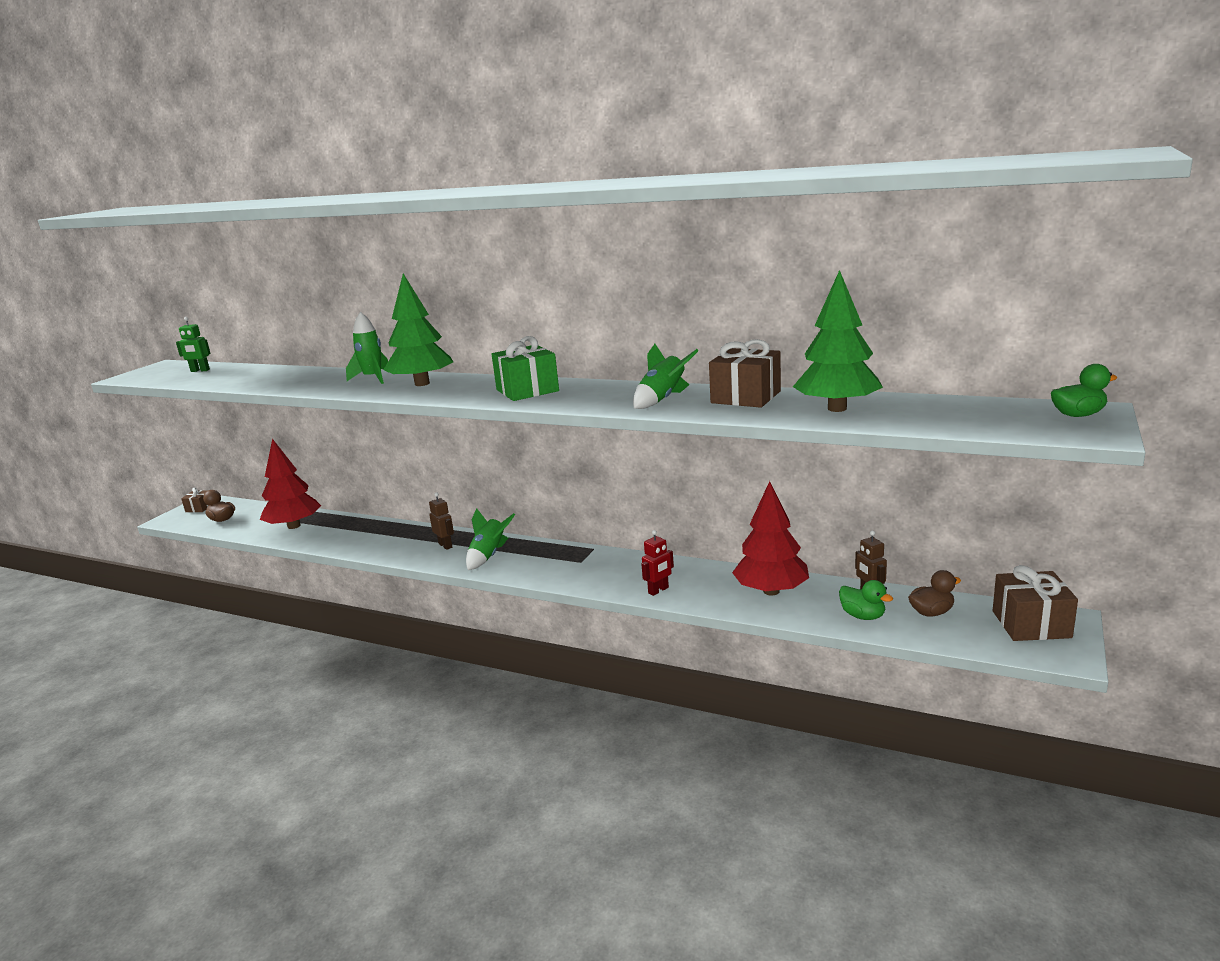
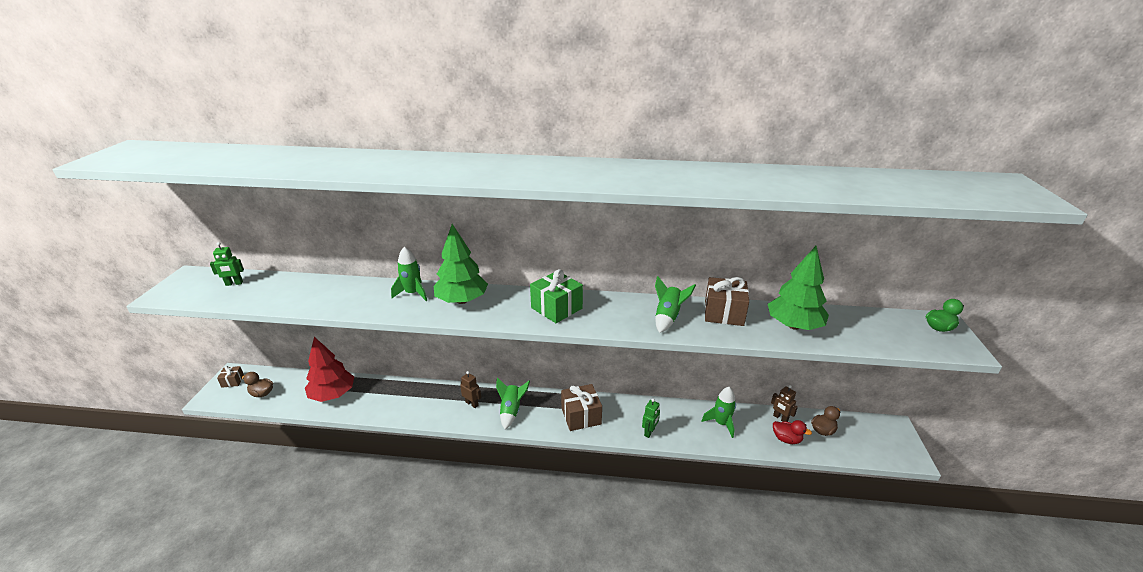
camera: 20 degrees left, 10 degrees up
(658, 590) = (649, 432): red robot -> green robot
(771, 591) = (721, 423): red tree -> green rocket
(863, 616) = (786, 439): green duck -> red duck
(1031, 624) = (880, 433): brown gift -> brown gift (581, 416)

